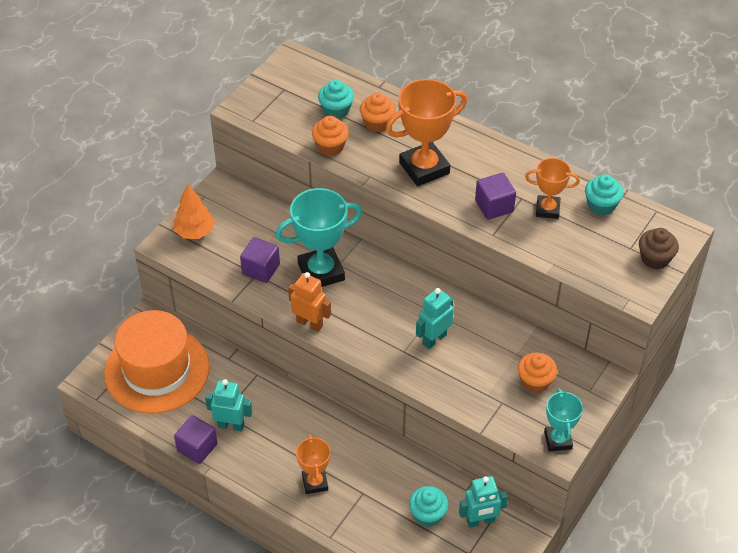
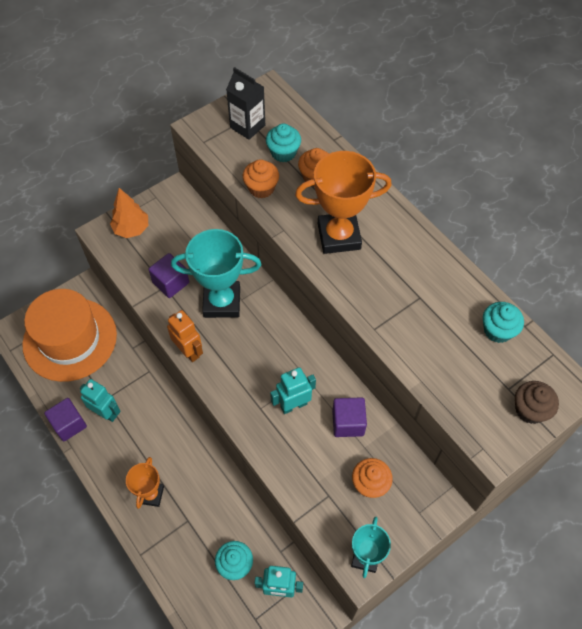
camera: 20 degrees right, 10 degrees up
(289, 96) = (247, 126): none -> black carton
(494, 206) = (389, 298): purple cube -> purple cube (348, 423)
(547, 209) = (441, 318): orange trophy -> none

